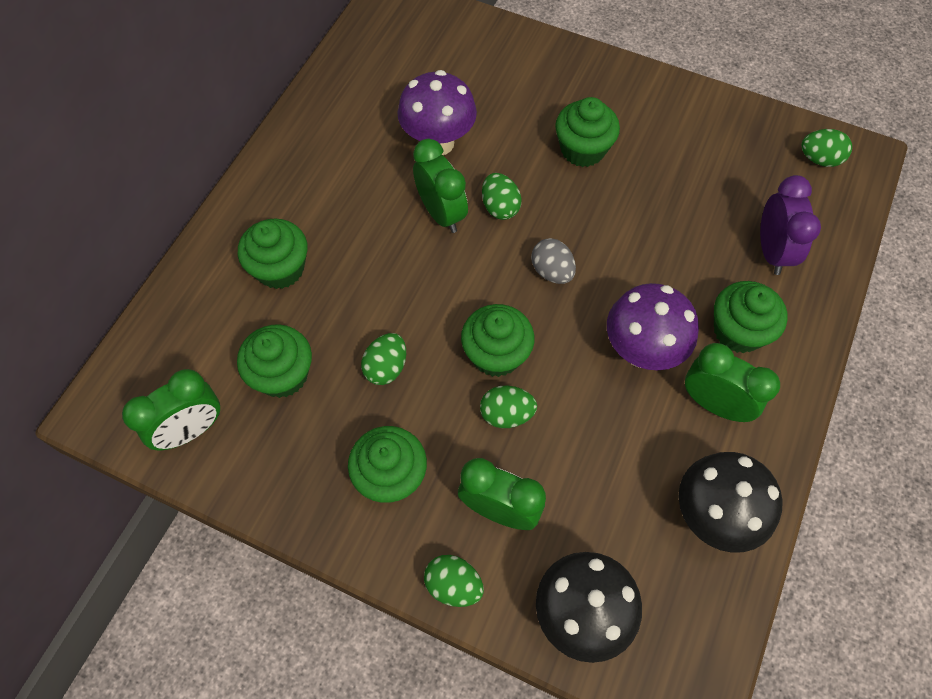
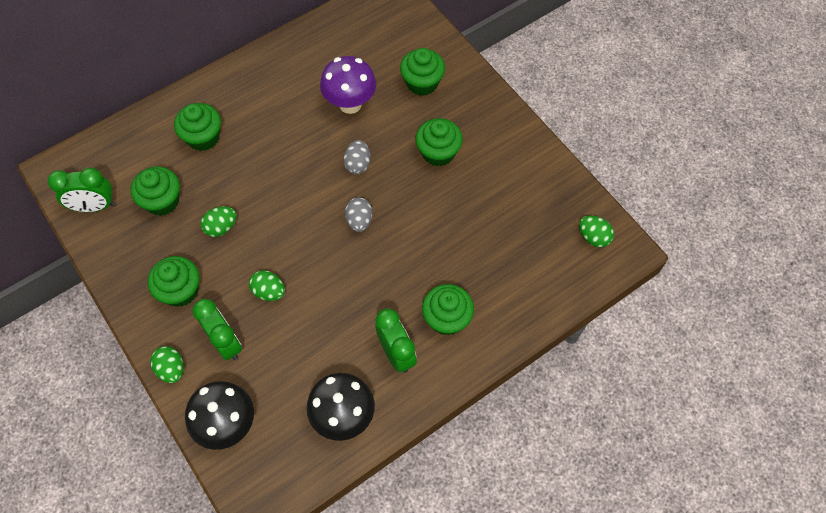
camera: 30 degrees right, 0 degrees up
(441, 213) = (319, 150): green clock -> none
(496, 354) = (289, 253): green cupcake -> green cupcake (422, 83)
(500, 207) = (358, 164): green egg -> grey egg
(641, 351) = (376, 298): purple mushroom -> none
(771, 251) = (509, 281): purple clock -> none

